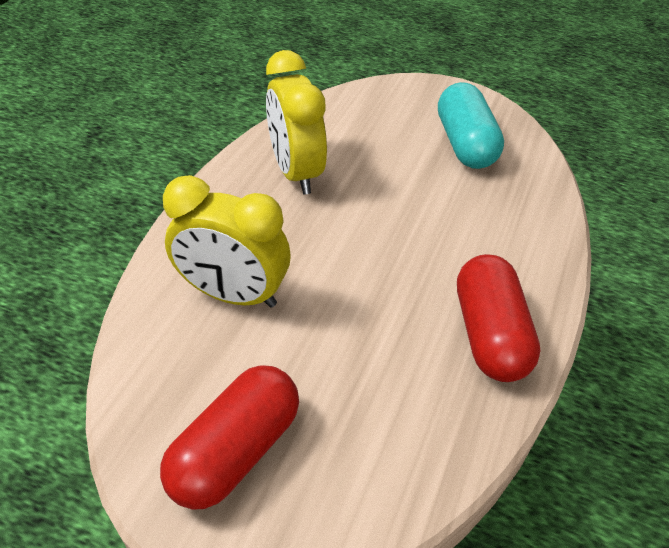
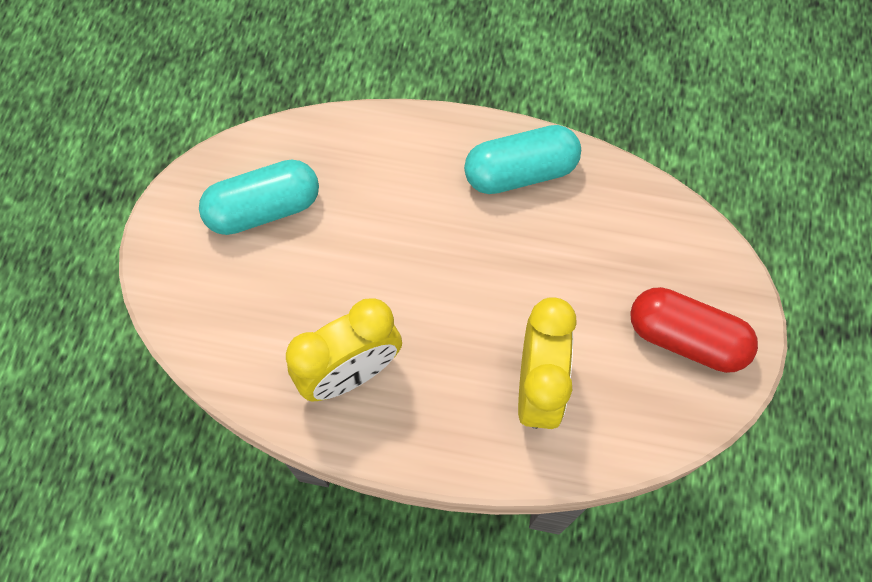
camera: 100 degrees left, 20 degrees up
(489, 334) = (520, 172): red capsule -> turquoise capsule

